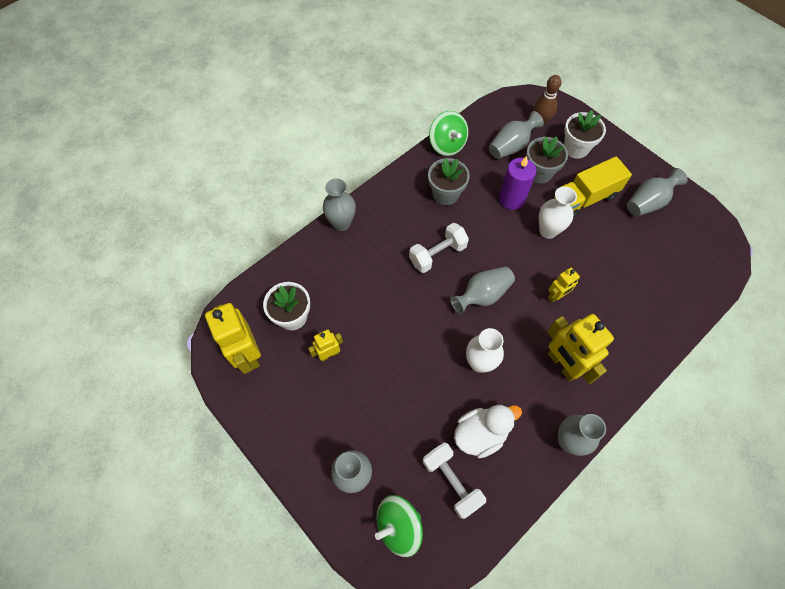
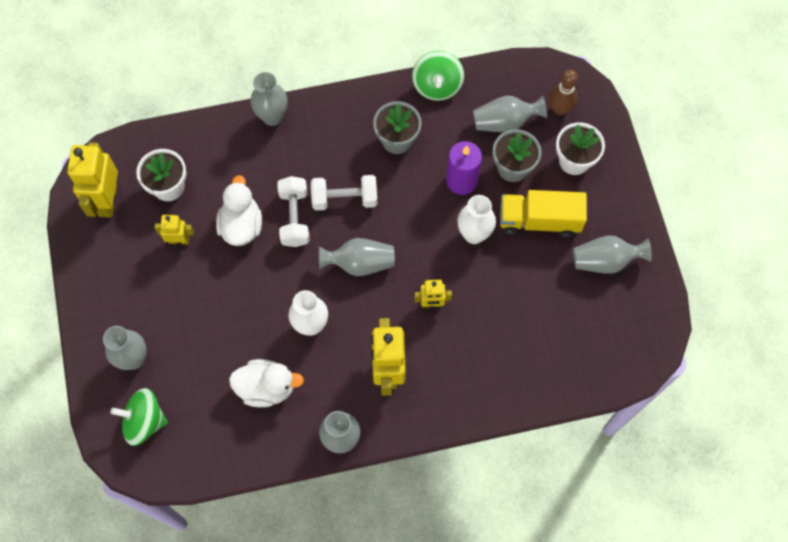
camera: 30 degrees right, 5 degrees up
(372, 315) = (241, 225): none -> white duck
(451, 481) = (213, 412): white dumbbell -> white dumbbell (294, 218)

